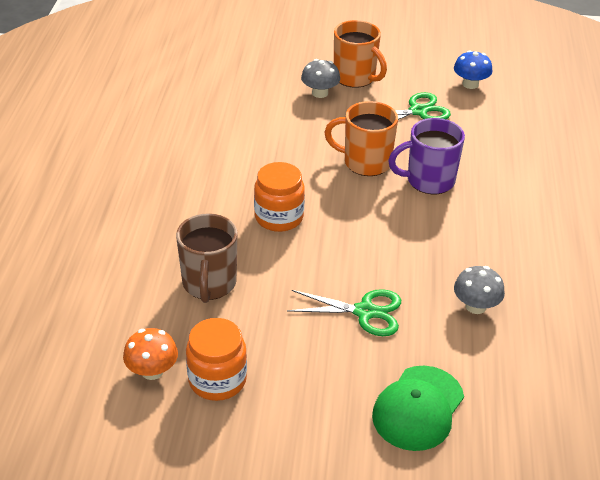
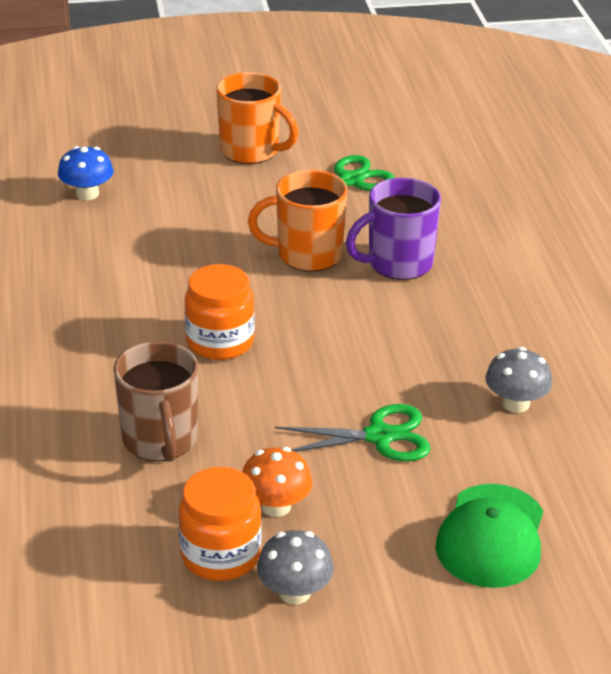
camera: 15 degrees left, 5 degrees down
(152, 371) = (128, 562): orange mushroom -> orange mushroom (276, 506)
(320, 93) = (211, 178): grey mushroom -> grey mushroom (294, 592)
(470, 84) = (405, 137): blue mushroom -> blue mushroom (87, 194)

